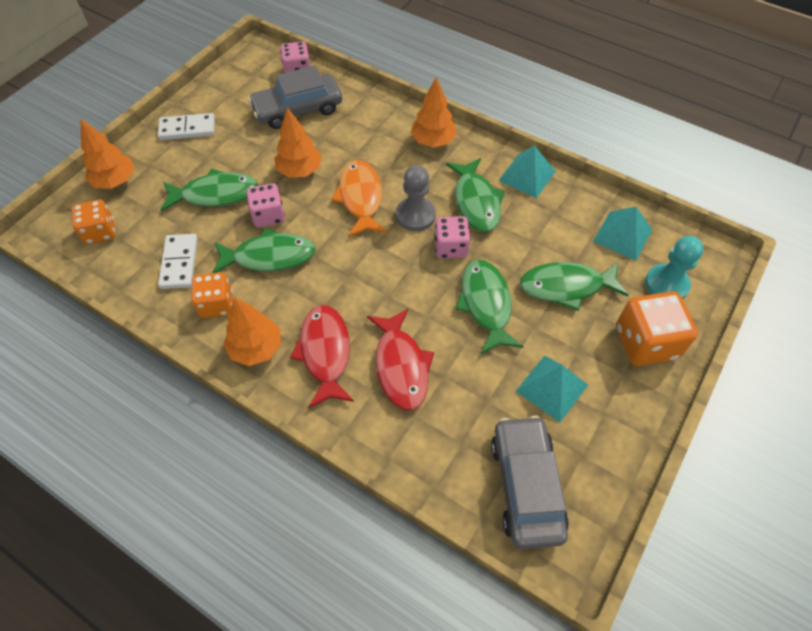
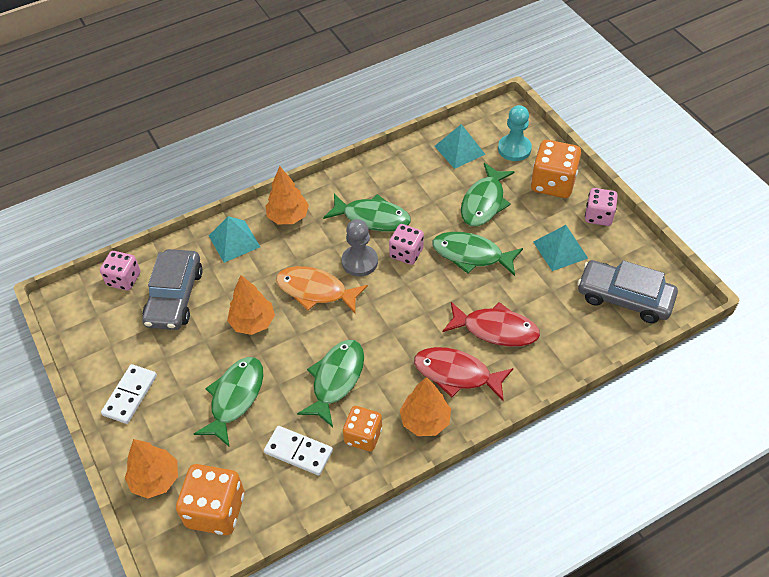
camera: 60 degrees left, 5 degrees down
(100, 232) = (215, 510): orange dice -> orange dice, size x1.54
(268, 216) = (289, 364): pink dice -> pink dice (598, 216)
(527, 175) = (368, 175): turquoise pyramid -> turquoise pyramid (234, 241)

